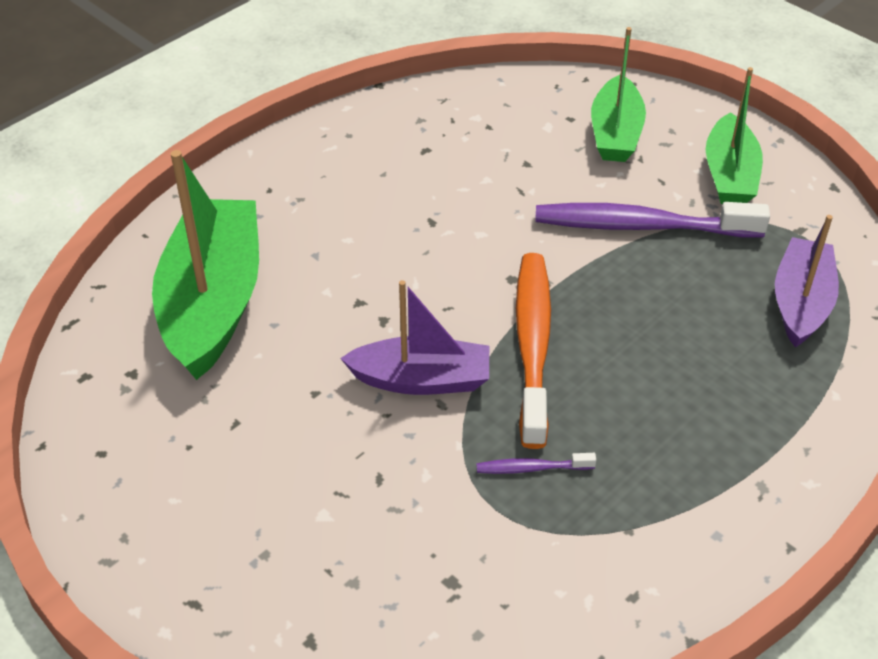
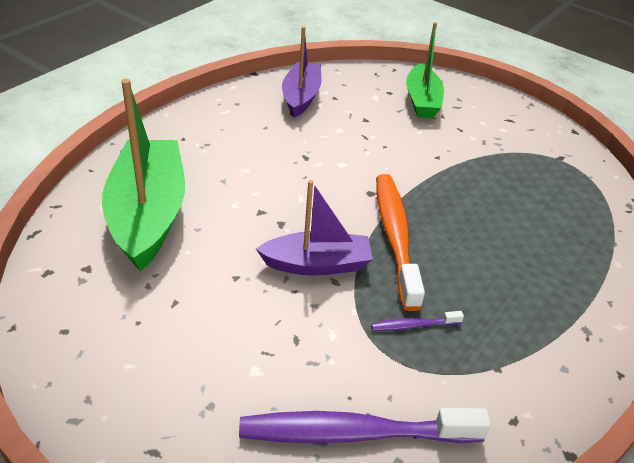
camera: 10 degrees left, 5 degrees down
(641, 226) = (453, 157): purple toothbrush -> purple toothbrush (353, 433)
(729, 175) = (504, 125): green boat -> none
(801, 303) = (575, 203): purple boat -> purple boat (301, 97)

